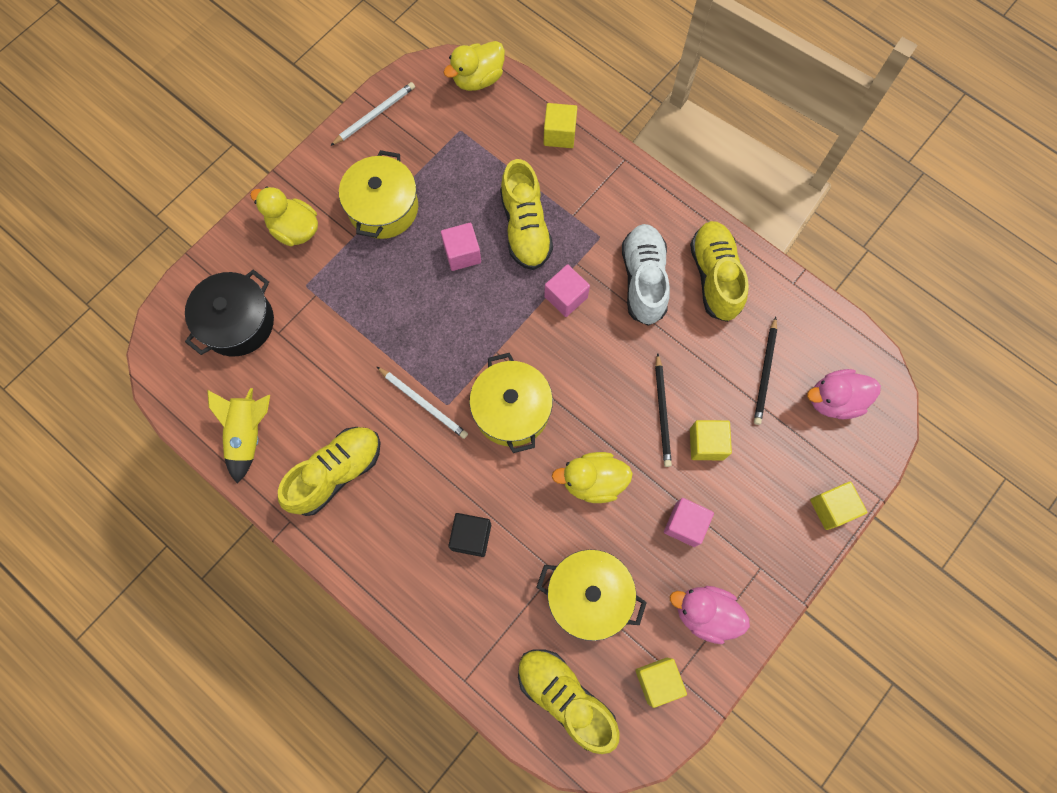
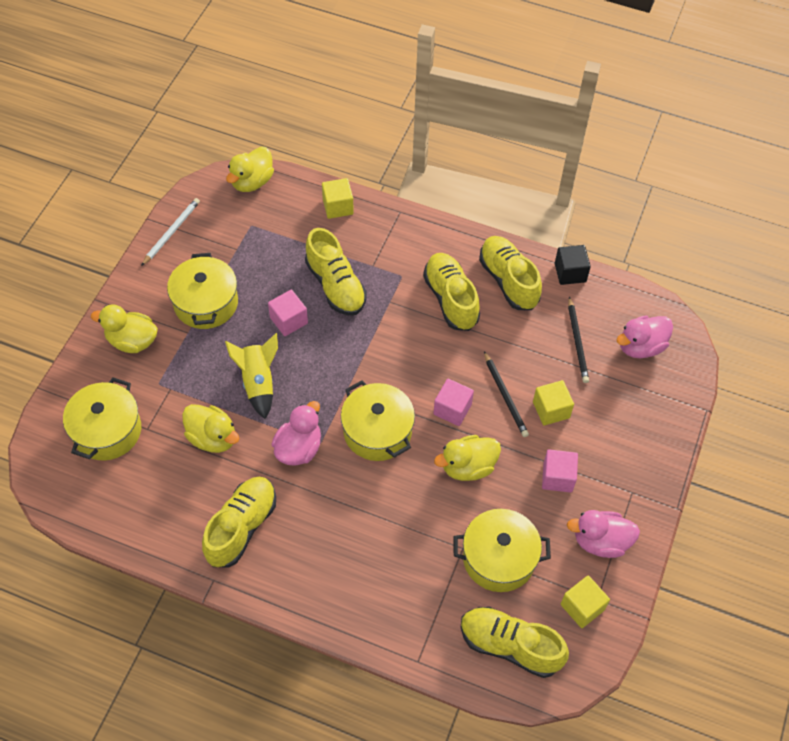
camera: 20 degrees left, 15 degrees down
(238, 322) = (107, 431): black pot -> yellow pot
(248, 434) = (150, 519): yellow rocket -> yellow rocket (258, 382)
(340, 364) = (212, 438): none -> yellow duck
(423, 403) = (299, 448): white pencil -> pink duck
(471, 537) = (380, 543): black cube -> black cube (570, 273)
(566, 297) = (390, 330): pink cube -> pink cube (452, 409)
(643, 280) = (451, 299): white shoe -> yellow shoe
(832, 508) = (671, 429): yellow cube -> none

